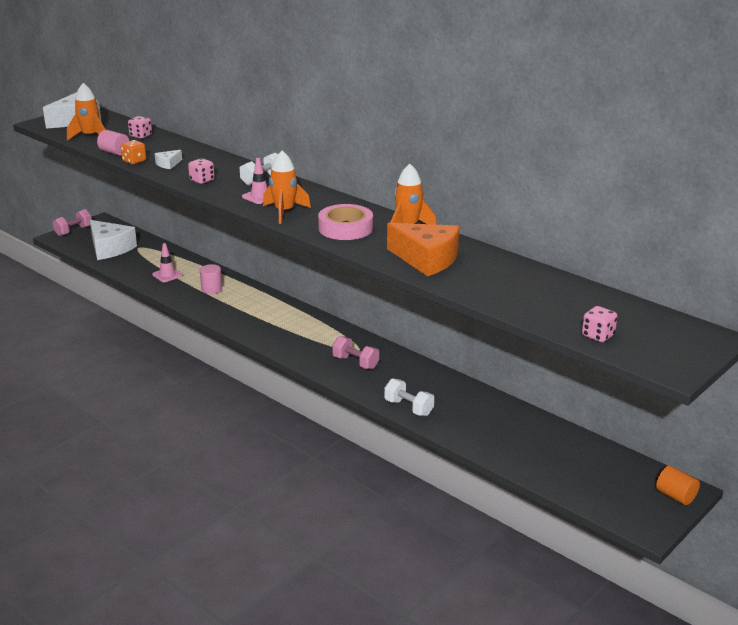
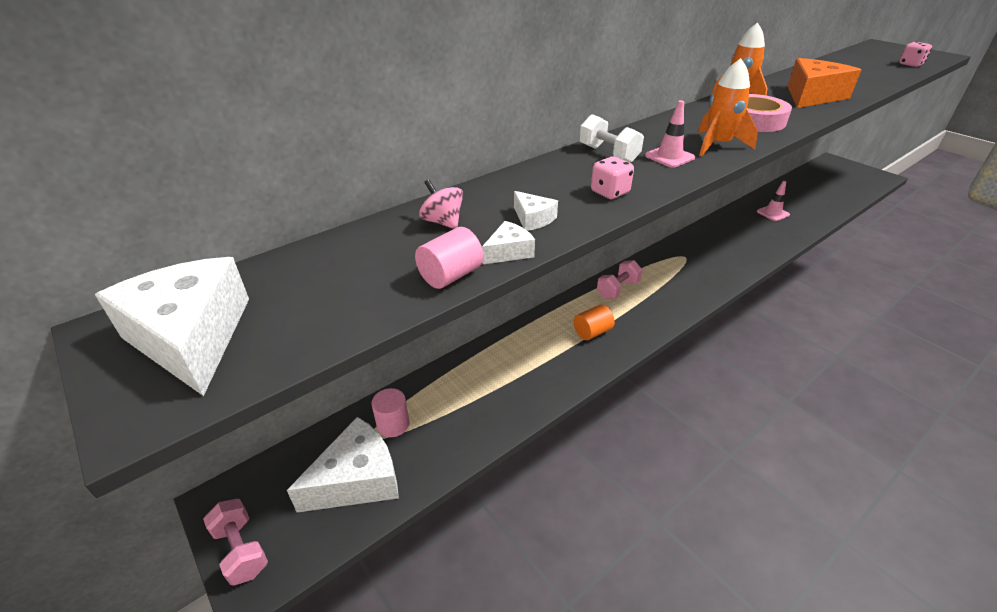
camera: 80 degrees left, 10 degrees up
(90, 136) = (328, 312): orange rocket -> none
(134, 161) = (509, 252): orange dice -> white cheese
(141, 136) = (367, 247): pink dice -> none
(165, 147) = (443, 222): none -> pink spinning top
(167, 275) = (485, 399): pink traffic cone -> pink traffic cone (773, 213)
(211, 289) = (540, 353): pink cylinder -> pink cylinder (393, 424)
(355, 363) = (709, 260): pink dumbbell -> pink dumbbell (617, 289)
(408, 408) = (779, 240): white dumbbell -> none
(675, 496) = (842, 164): orange cylinder -> orange cylinder (592, 332)

